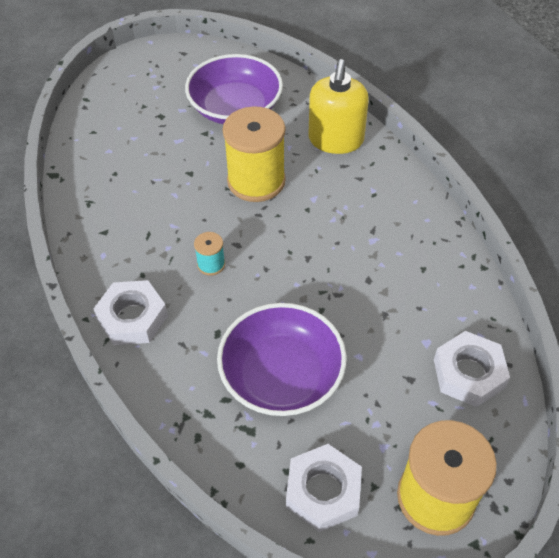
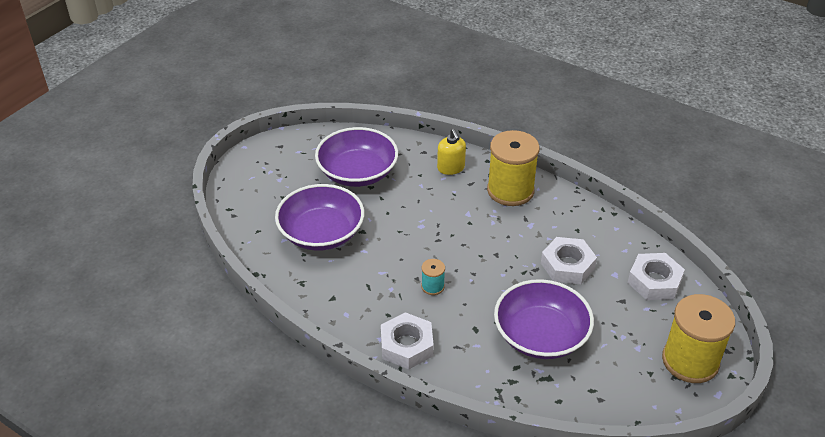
camera: 30 degrees left, 10 degrees down
(149, 158) = (321, 233): none -> purple bowl
(256, 181) = (417, 218): yellow spool -> yellow spool (510, 190)
(323, 491) = (623, 390): white nut -> white nut (567, 265)
(335, 140) = (451, 168): yellow soap dispenser -> yellow soap dispenser, size x0.61

